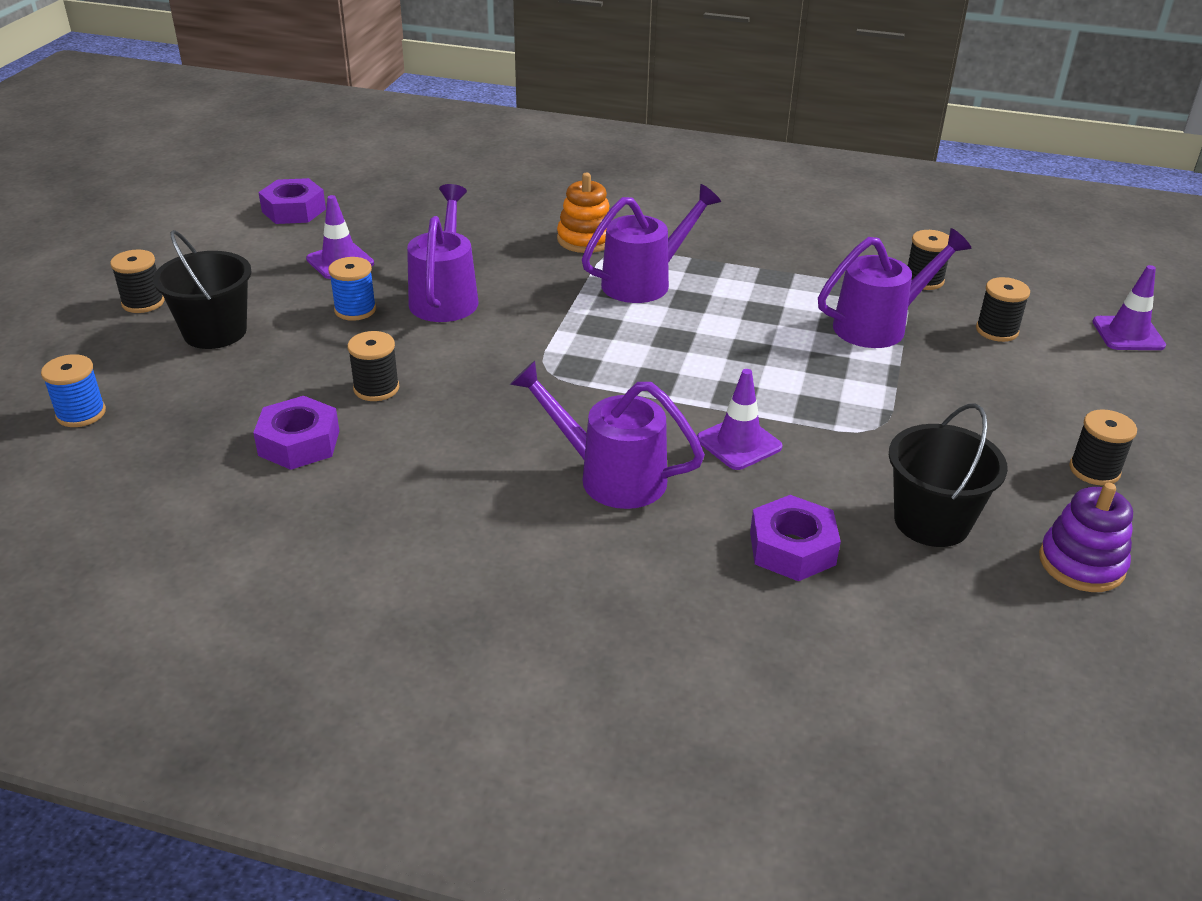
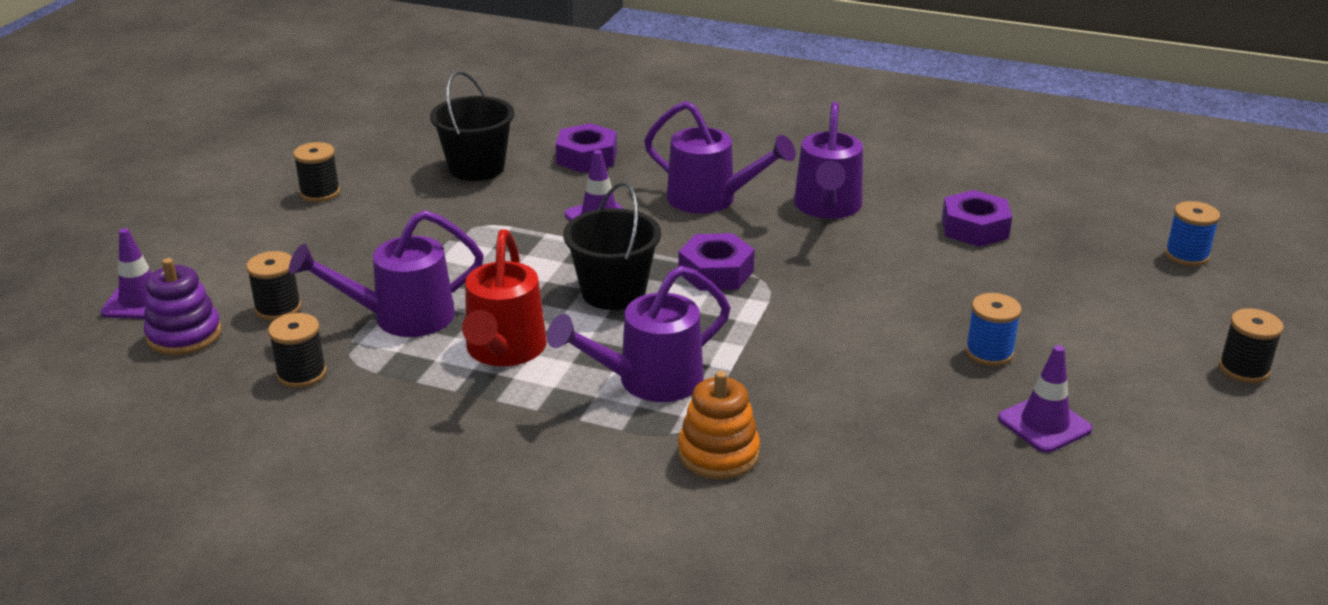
camera: 175 degrees left, 5 degrees down
(215, 332) = (1129, 330): black bucket -> black bucket (613, 292)
(294, 210) = (1170, 527): purple nut -> purple nut (716, 272)
(376, 388) = (927, 269): black spool -> none
(445, 297) = (890, 367): purple watering can -> purple watering can (827, 207)
(772, 301) = (503, 351): none -> red watering can
(1081, 563) = (391, 145): purple stacking toy -> purple stacking toy (184, 335)

